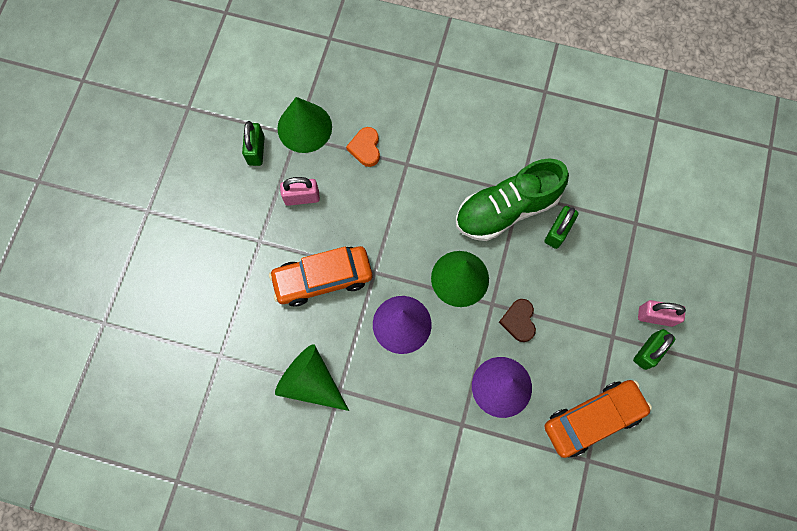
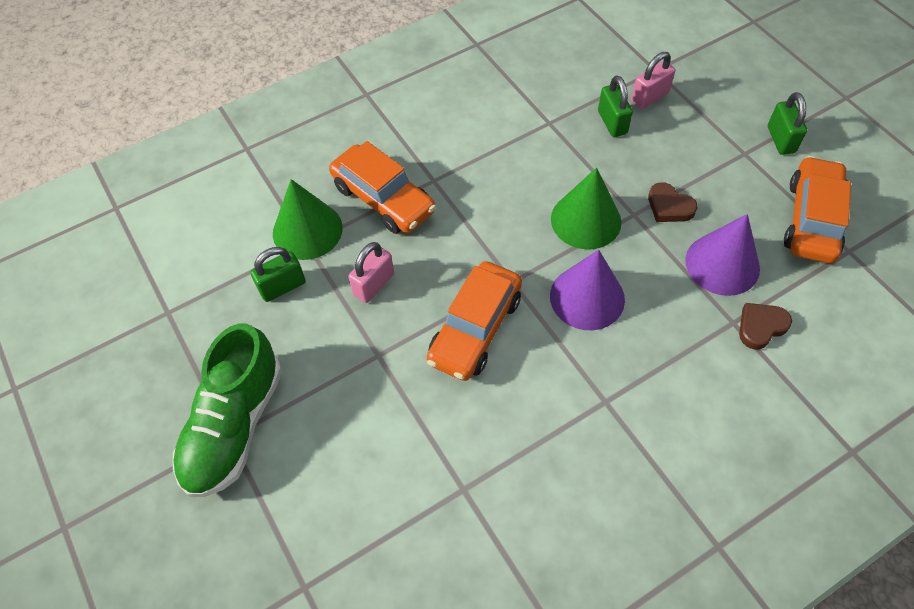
camera: 45 degrees left, 15 degrees down
(256, 150) = (282, 287): green padlock -> green padlock turned 75 degrees counterclockwise
(311, 382) = (573, 421): green cone -> none
(365, 148) = (383, 199): orange heart -> orange car
(473, 443) = (761, 327): none -> brown heart
(506, 209) = (554, 141): green shoe -> green shoe (234, 425)
(655, 316) = (752, 113): pink padlock -> pink padlock (649, 97)

